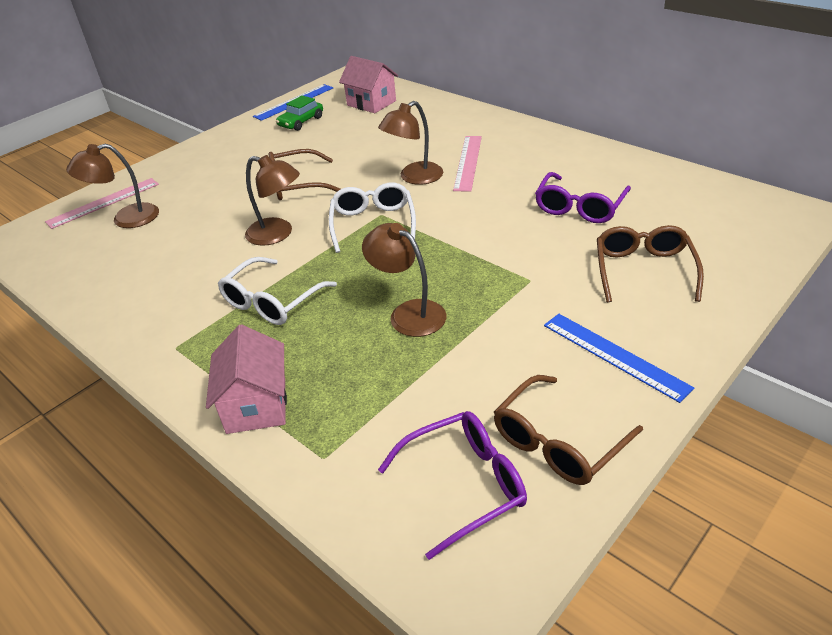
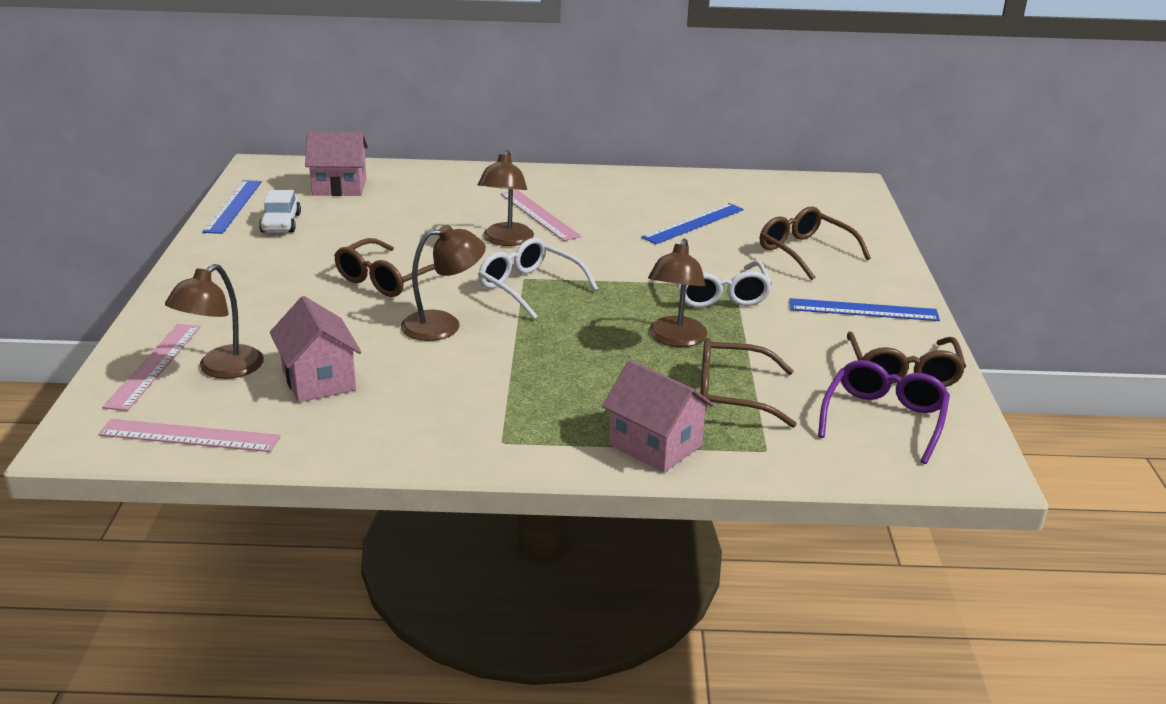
camera: 45 degrees left, 10 degrees down
(49, 259) = (189, 436): none -> pink ruler
(156, 248) = (319, 380): none -> pink house
(272, 301) = (536, 375): white glasses -> white glasses (718, 294)
(301, 122) = (281, 223): green car -> white car
(374, 388) = (731, 395): none -> brown glasses
(408, 313) = (675, 339): brown lamp -> brown lamp turned 75 degrees counterclockwise
(579, 207) = (693, 223): purple glasses -> blue ruler

